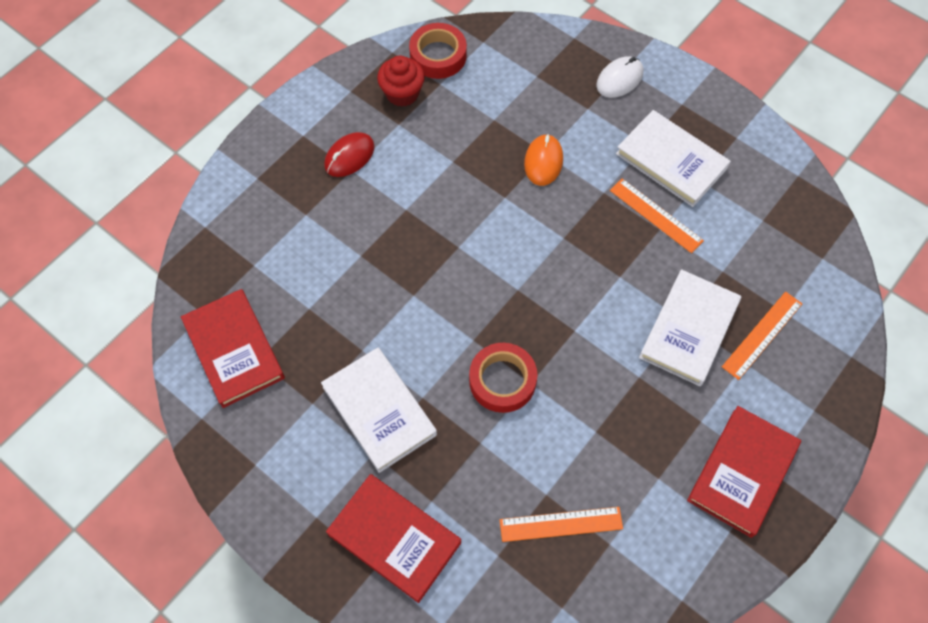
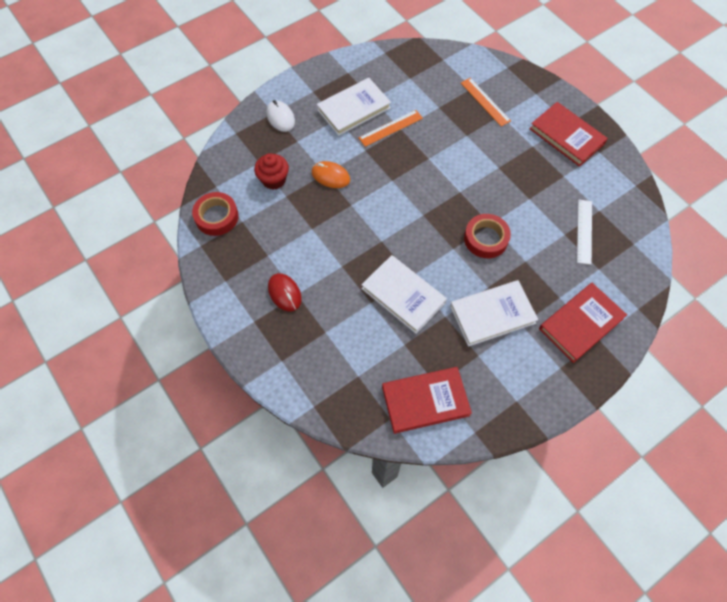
camera: 75 degrees left, 0 degrees up
(402, 93) = (241, 247): red cupcake -> red cupcake (273, 180)
(561, 524) = (584, 231): orange ruler -> white ruler
(688, 329) = (473, 134): white book -> white book (403, 295)

